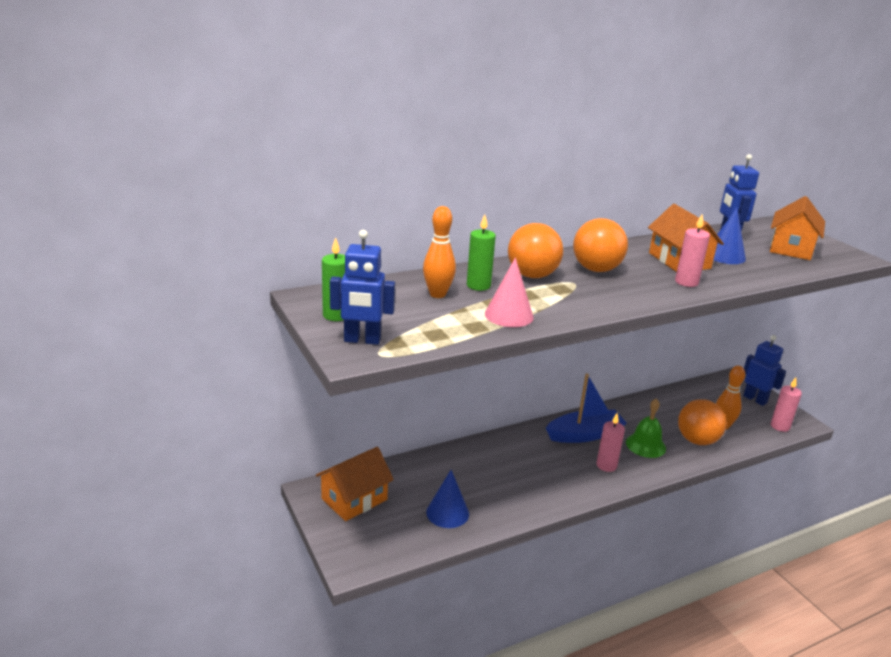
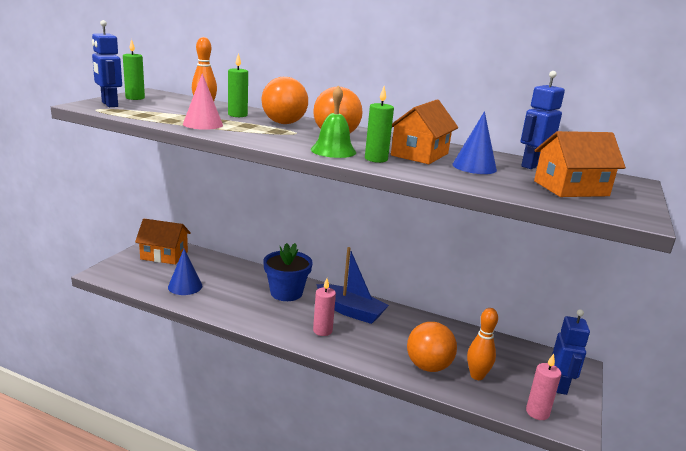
camera: 50 degrees right, 5 degrees down
(520, 454) = (286, 293): none -> blue flower pot
(645, 445) = (379, 342): green bell -> green bell (333, 151)
(686, 282) = (376, 159): pink candle -> green candle

